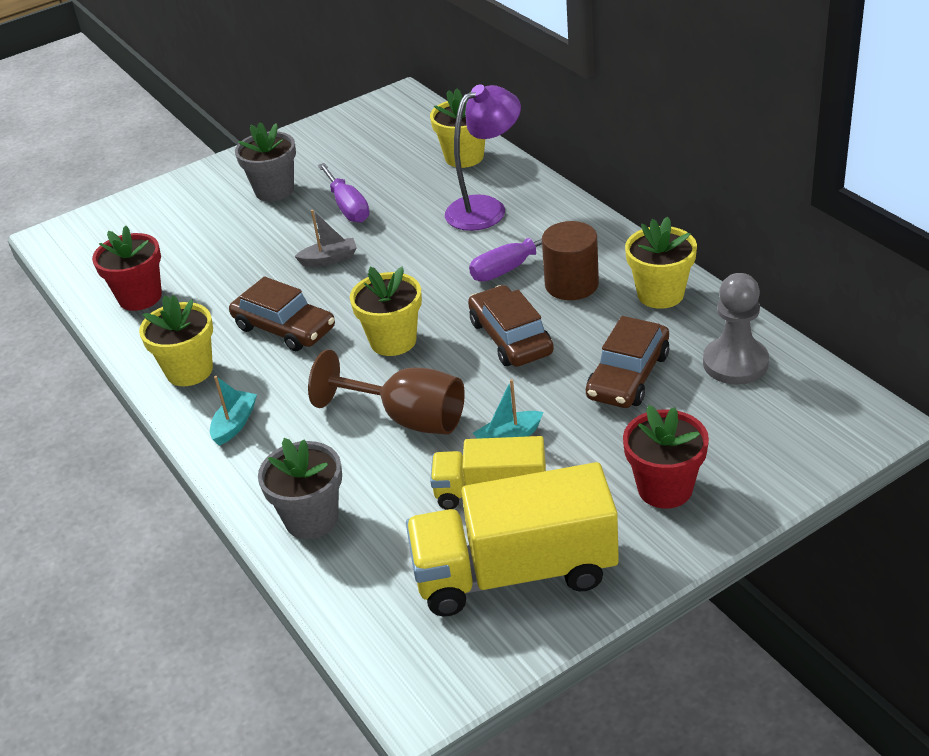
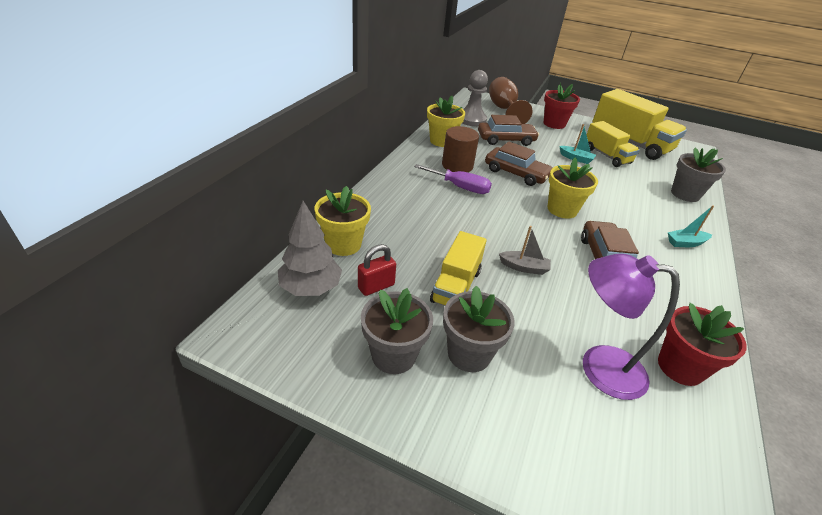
camera: 130 degrees left, 0 degrees up
(189, 371) = (687, 285): yellow flower pot -> none
(310, 156) = (393, 355): none -> grey flower pot
(329, 259) = (524, 267): grey boat -> grey boat turned 150 degrees clockwise
(348, 207) = (456, 286): purple screwdriver -> yellow truck
(389, 163) = (376, 286): none -> red padlock
(407, 418) = (602, 187): brown goblet -> brown goblet (503, 110)
(418, 132) = (311, 288): none -> grey tree
(486, 208) = (407, 213): purple lamp -> purple lamp (599, 367)
(511, 337) = (516, 173): brown car -> brown car turned 90 degrees counterclockwise

